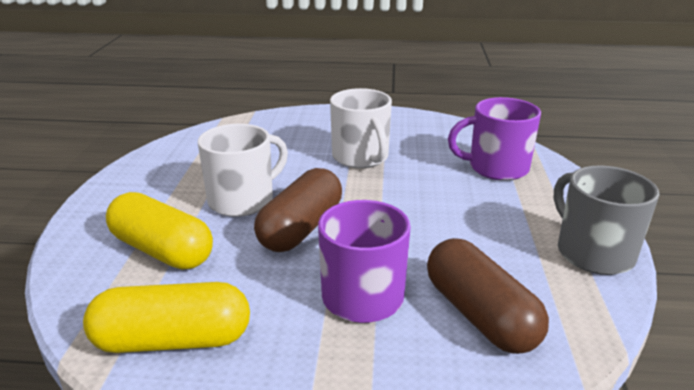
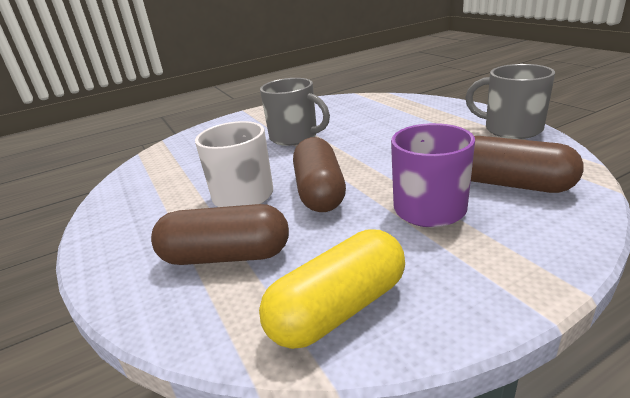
camera: 30 degrees left, 0 degrees up
(162, 250) = (226, 256): yellow capsule -> brown capsule
(361, 157) = (295, 137): white mug -> grey mug
(496, 168) = (392, 111): purple mug -> none

